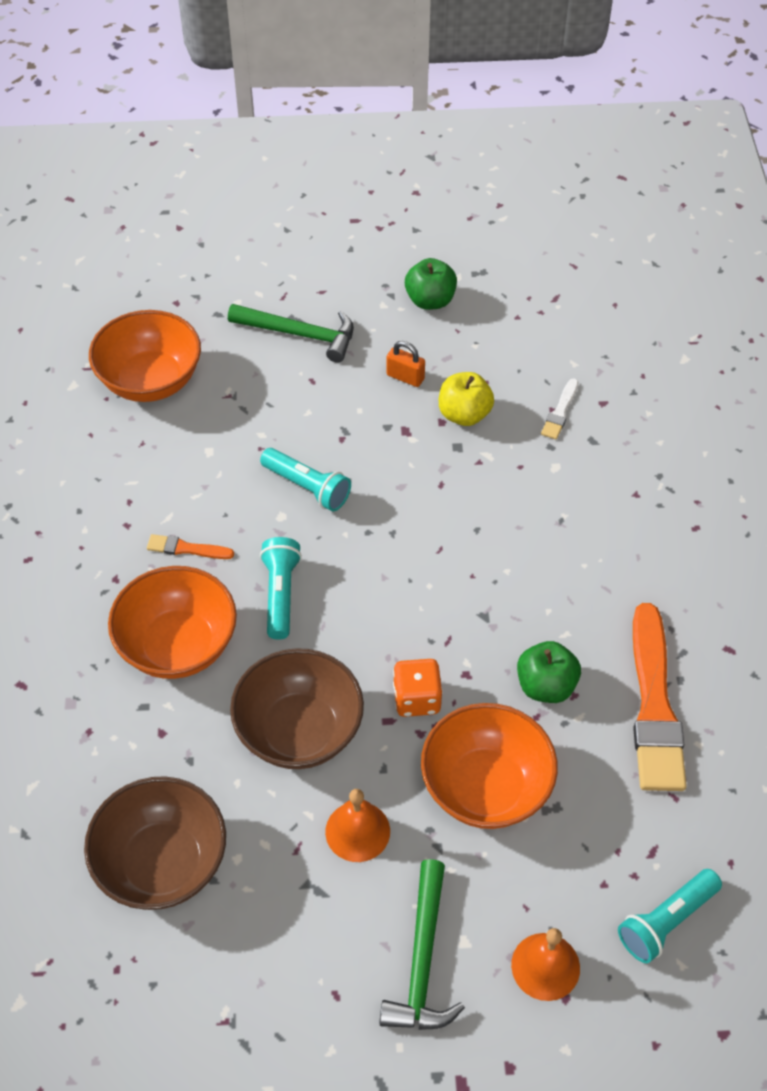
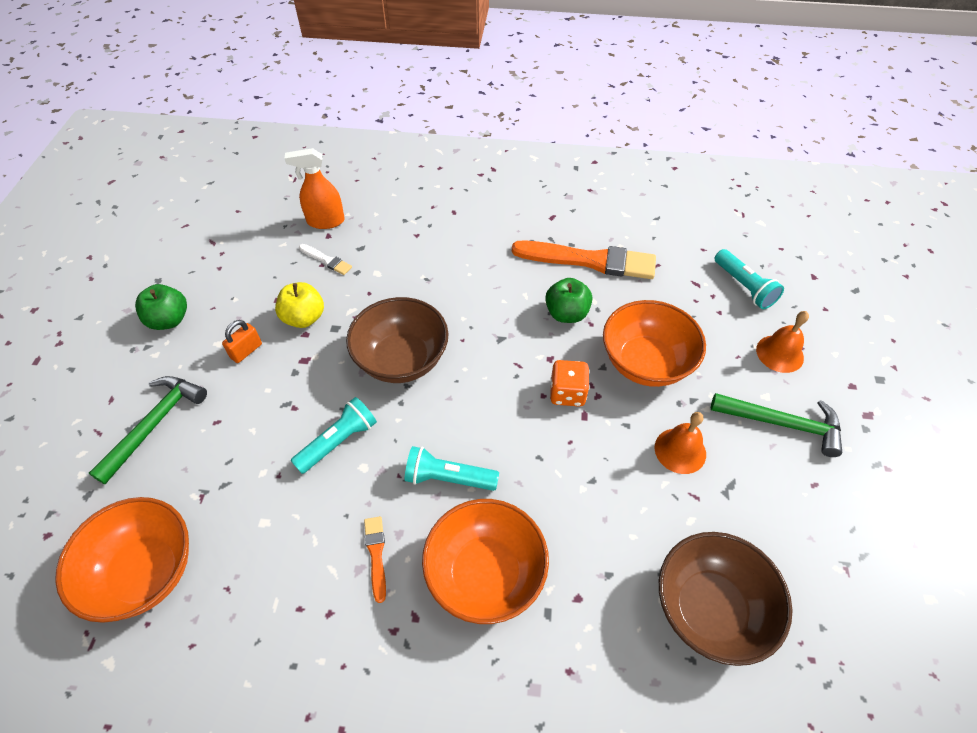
camera: 80 degrees left, 0 degrees up
(187, 548) = (376, 555): orange brush -> orange brush turned 150 degrees clockwise
(299, 731) = (587, 480): brown bowl -> brown bowl (402, 360)
(627, 394) = (325, 221): none -> orange spray bottle

